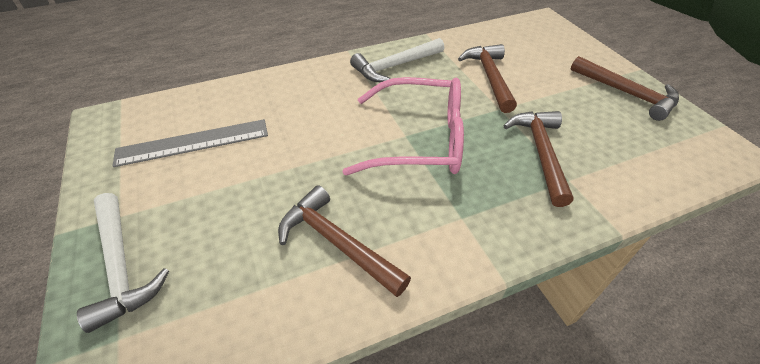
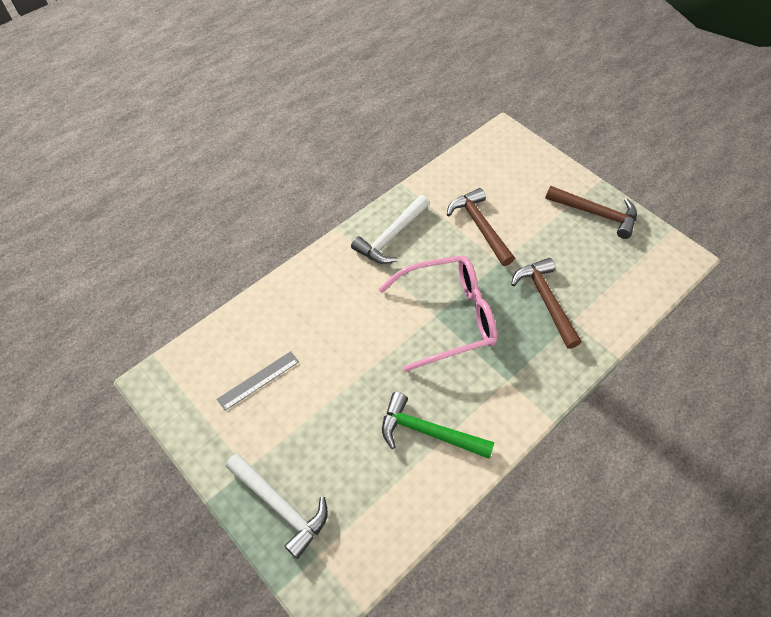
camera: 20 degrees left, 10 degrees up
(193, 142) = (258, 380): grey ruler -> grey ruler, size x0.65
(336, 242) = (428, 432): brown hammer -> green hammer

